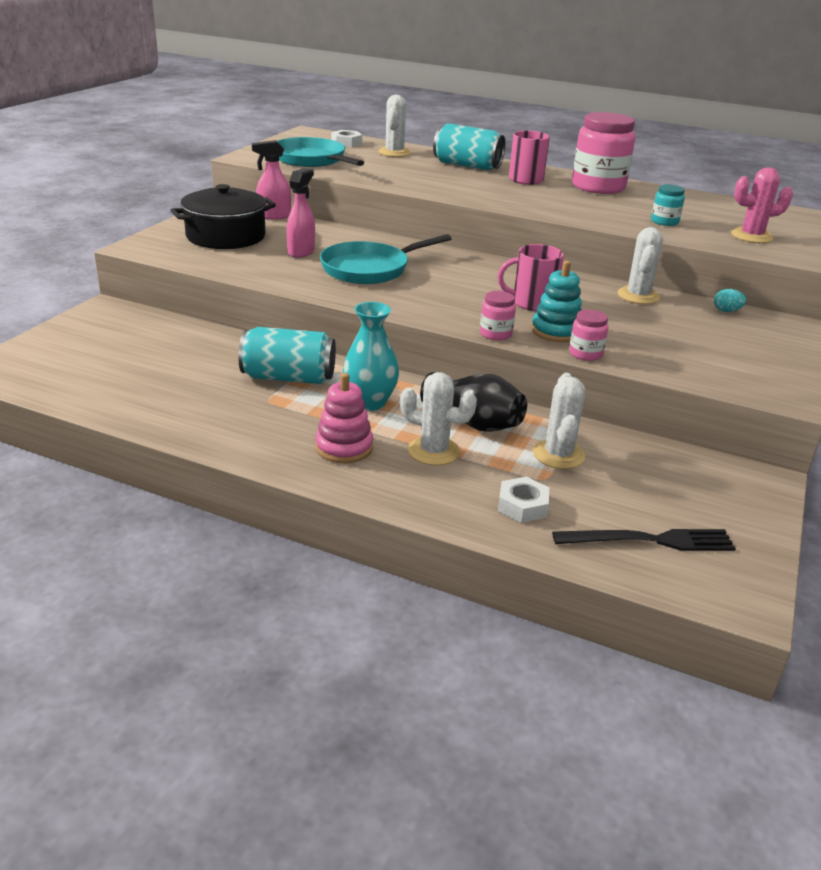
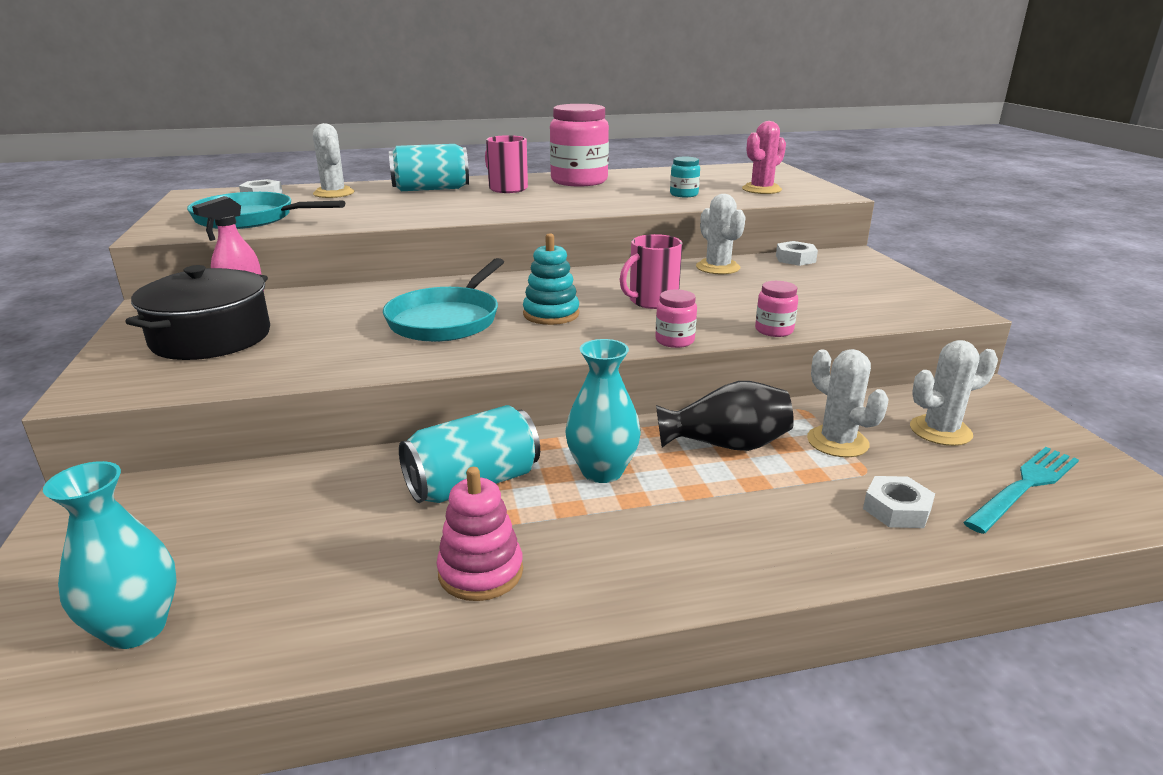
camera: 35 degrees left, 5 degrees down
(66, 373) = (136, 628): none -> turquoise vase
(301, 252) = (339, 326): pink spray bottle -> none
(344, 447) = (655, 538): pink stacking toy -> pink stacking toy (480, 572)
(433, 451) = (741, 494): white cactus -> white cactus (940, 431)
(556, 331) = (716, 319): turquoise stacking toy -> turquoise stacking toy (551, 314)
(650, 540) = (1024, 487): black fork -> turquoise fork
(726, 311) = (795, 259): turquoise egg -> white nut

